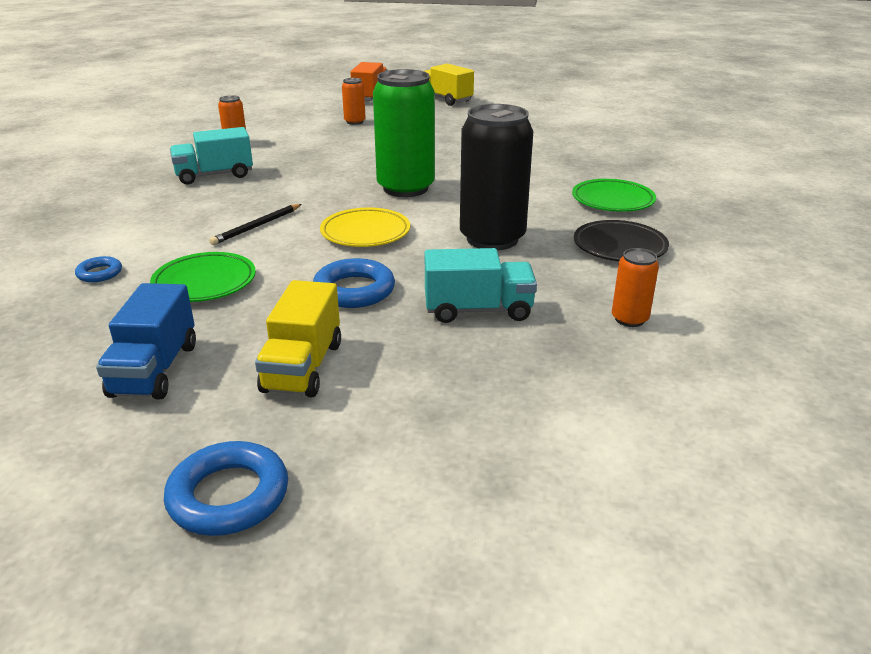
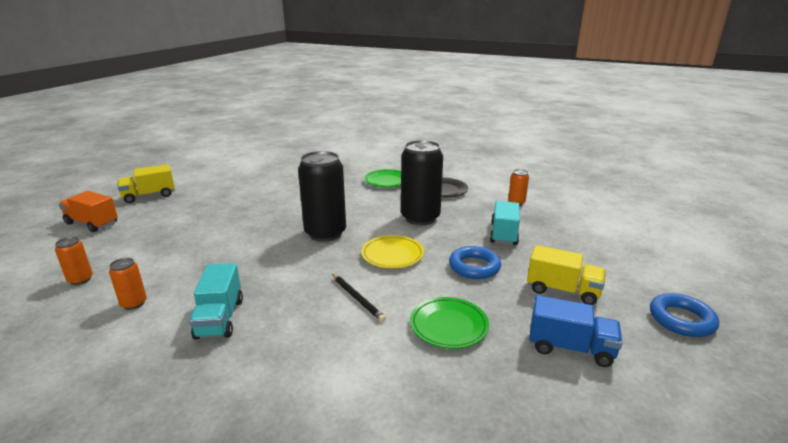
camera: 75 degrees left, 5 degrees down
(99, 273) = (414, 387): blue ring -> none
(354, 122) = (154, 237): orange can -> orange can (80, 279)
(405, 188) = (325, 233): green can -> black can

